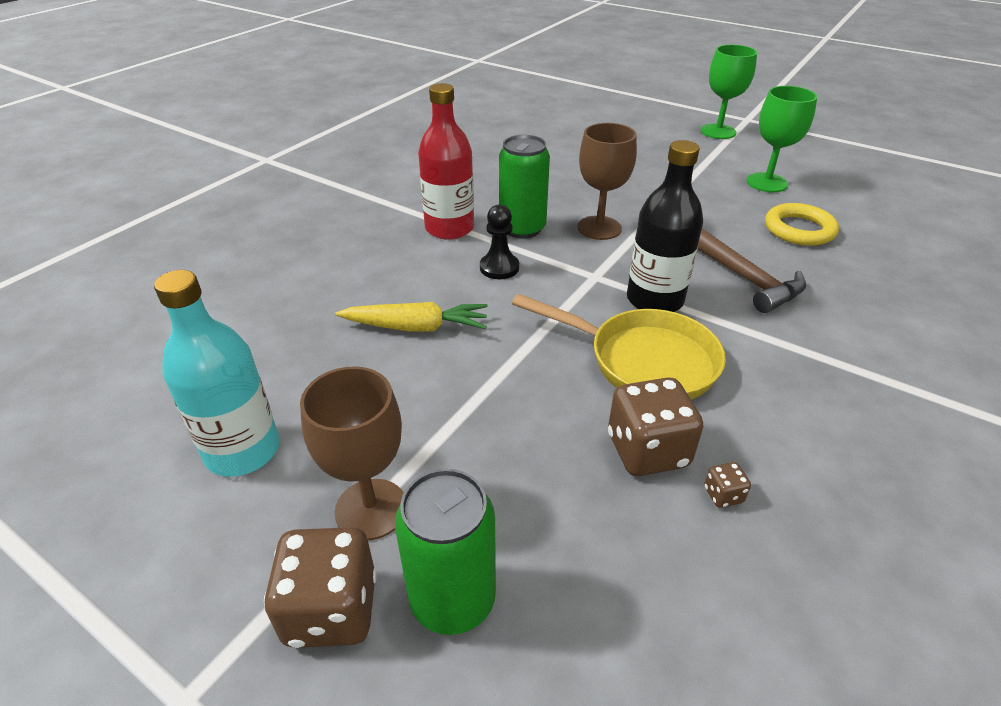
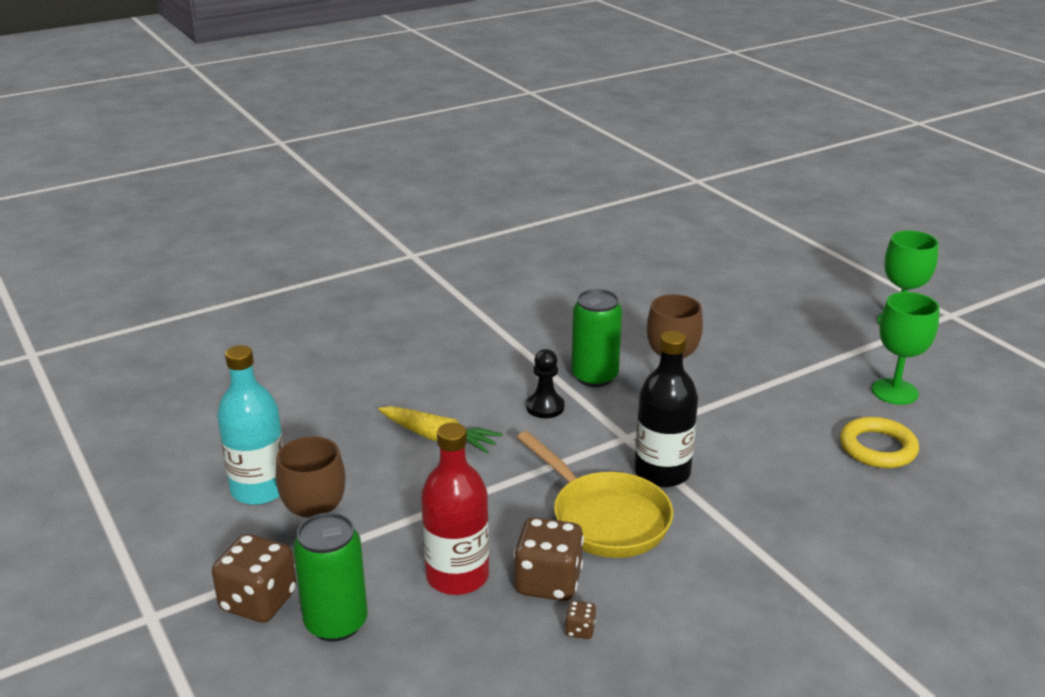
camera: 25 degrees right, 10 degrees down
(449, 228) = (528, 360): red bottle -> red bottle (457, 576)
(747, 280) = (770, 480): brown hammer -> none

